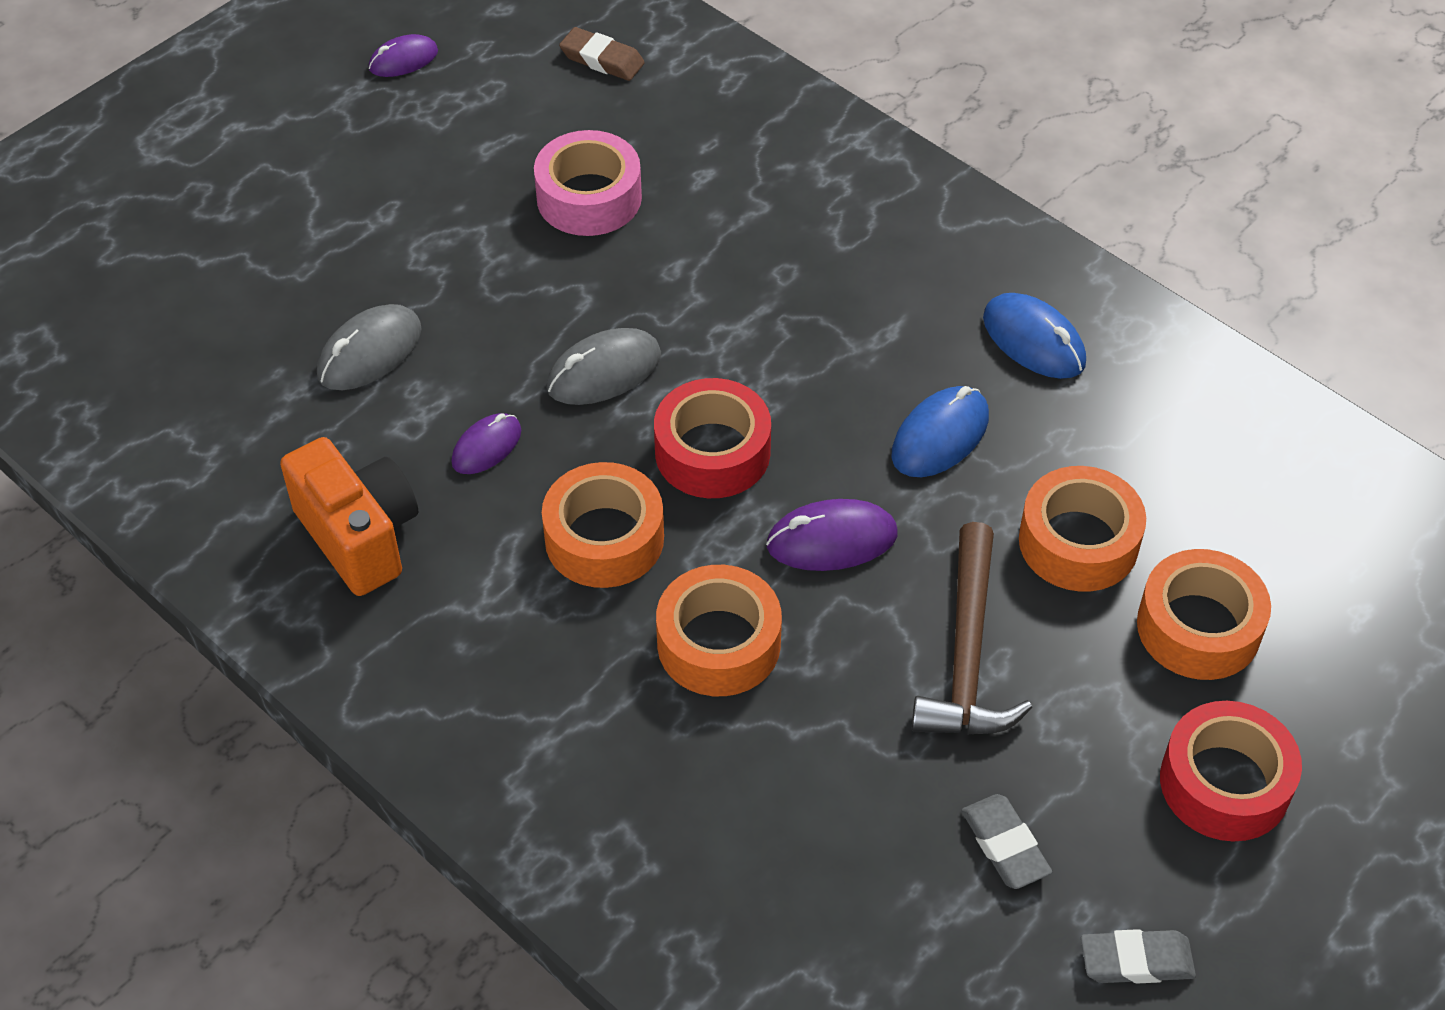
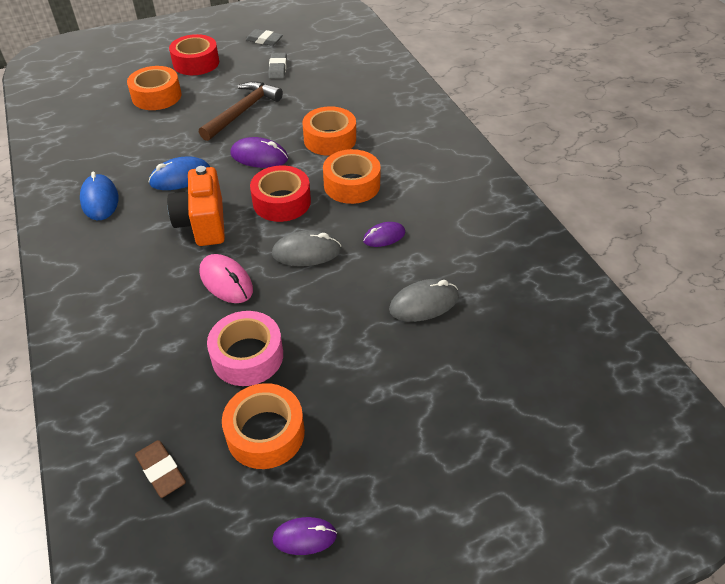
camera: 155 degrees left, 5 degrees down
(359, 536) = (461, 218): orange camera -> orange camera (203, 223)
(698, 282) = (226, 281): none -> pink mouse
(1078, 542) = (168, 129): orange tape -> orange tape (265, 433)

